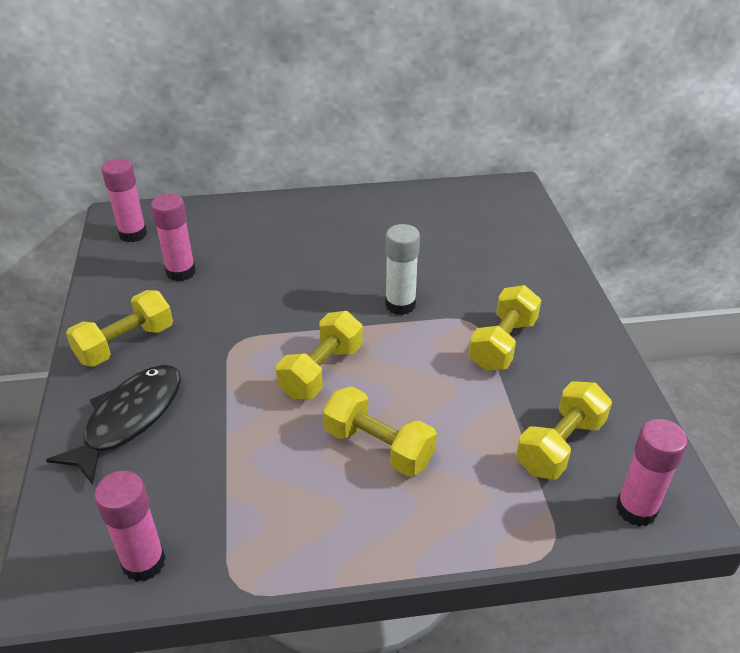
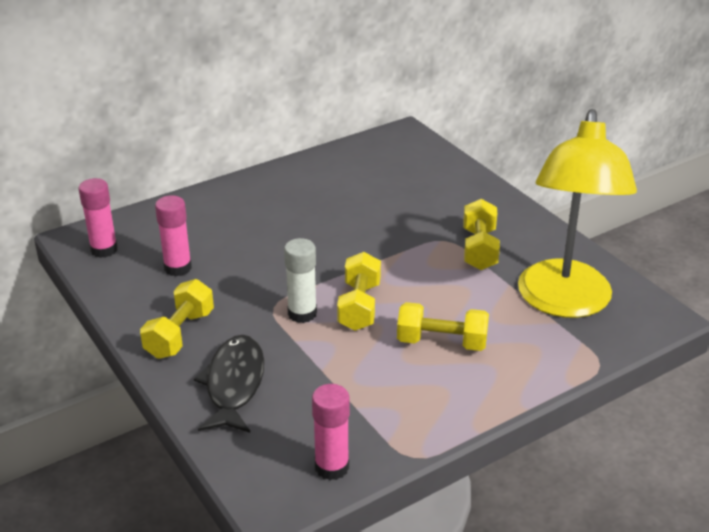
camera: 25 degrees left, 5 degrees down
(400, 305) = (383, 243): white glue stick -> white glue stick (302, 313)
(560, 445) = (564, 303): yellow dumbbell -> yellow lamp
(636, 509) = (636, 325): pink glue stick -> none

